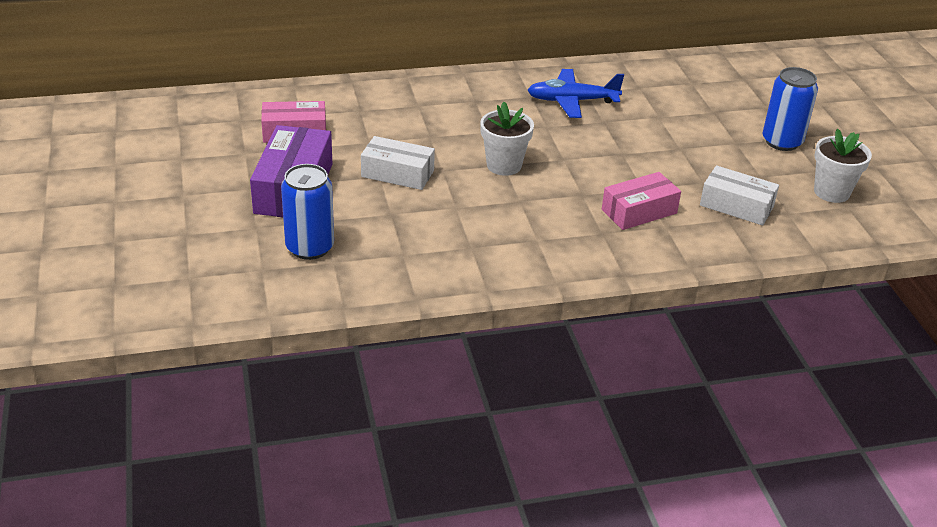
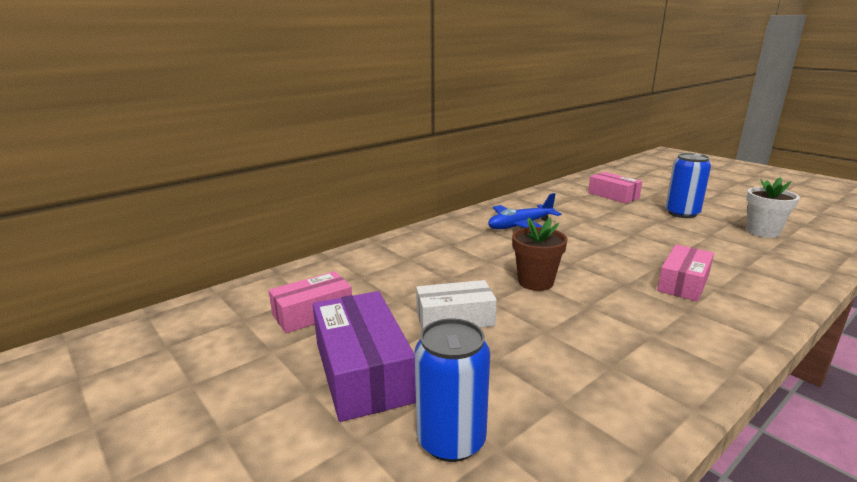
camera: 25 degrees left, 15 degrees down
(504, 165) = (535, 282): white flower pot -> brown flower pot
(736, 206) = (732, 258): white box -> none
(742, 92) = (613, 195): none -> pink box

